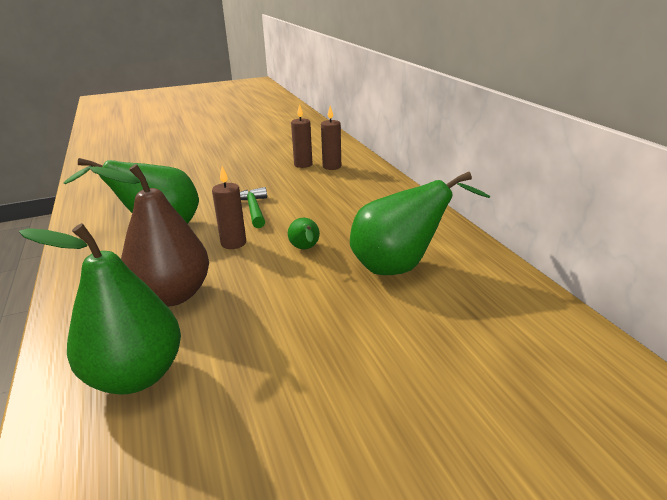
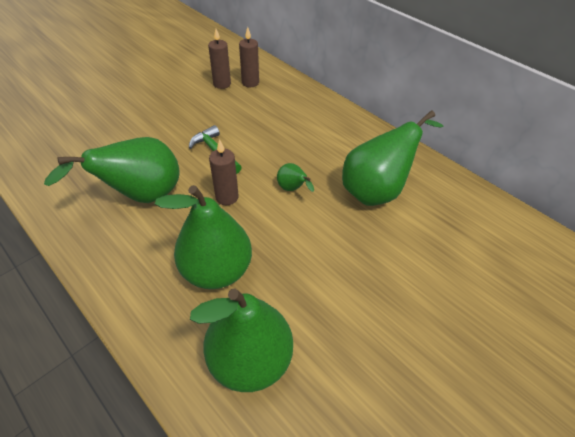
camera: 25 degrees left, 20 degrees up
(172, 295) = (217, 270): brown pear -> green pear

